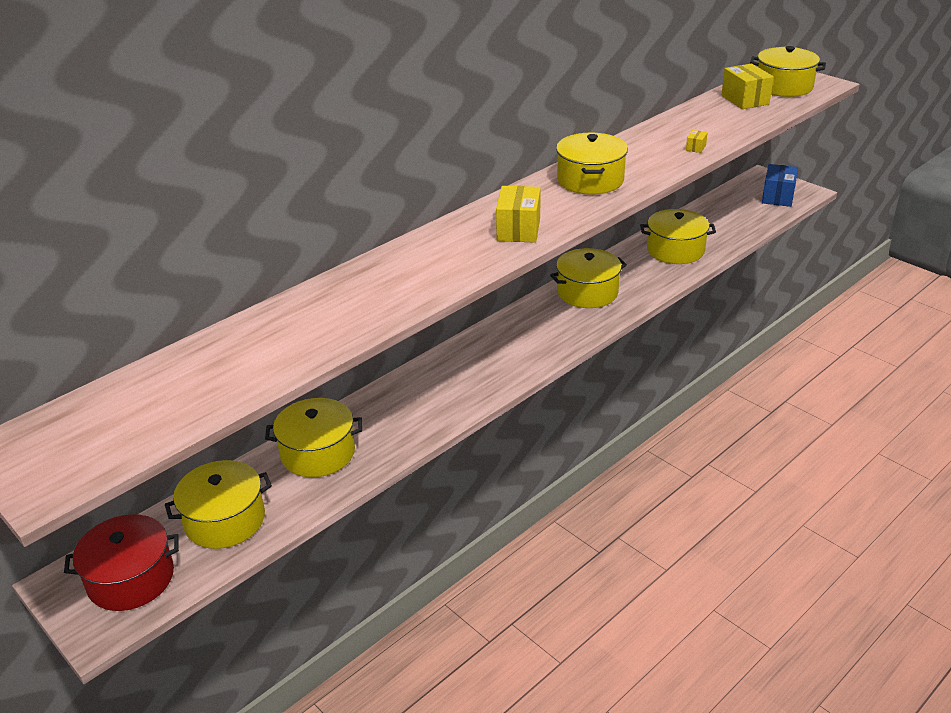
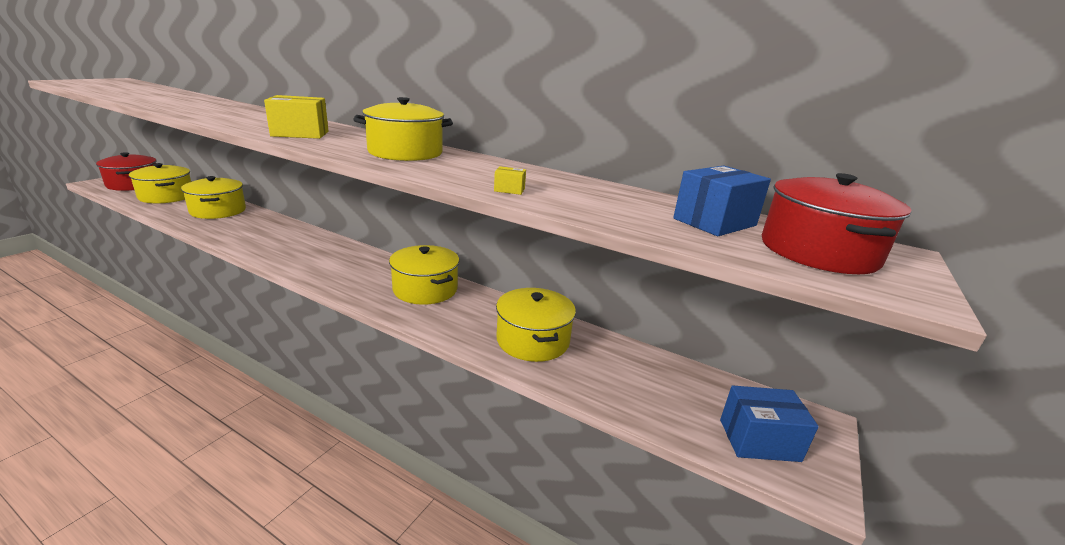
camera: 70 degrees right, 10 degrees down
(745, 100) = (714, 222): yellow box -> blue box
(783, 87) = (818, 251): yellow pot -> red pot

